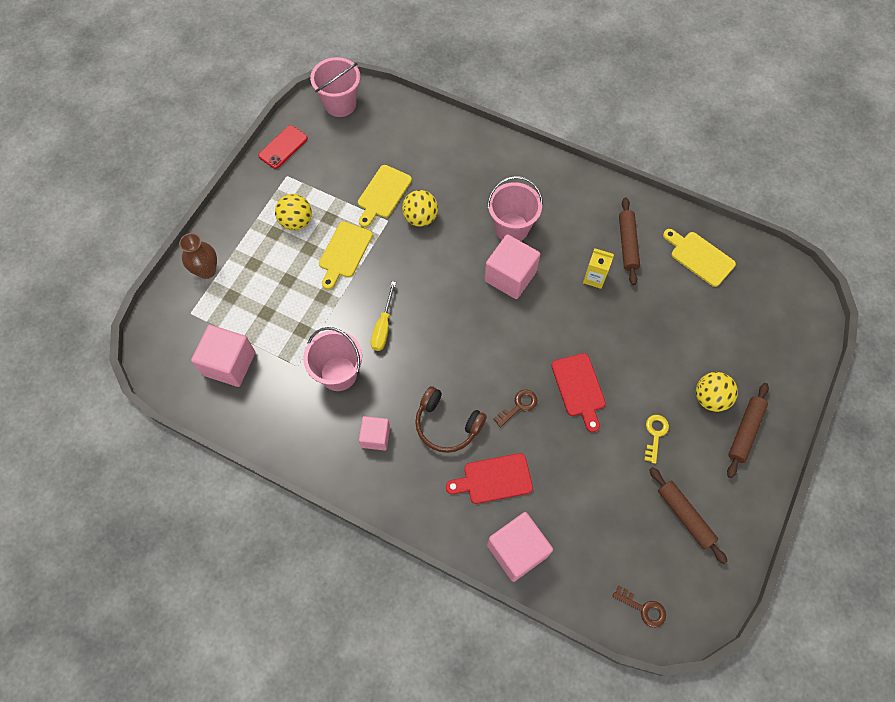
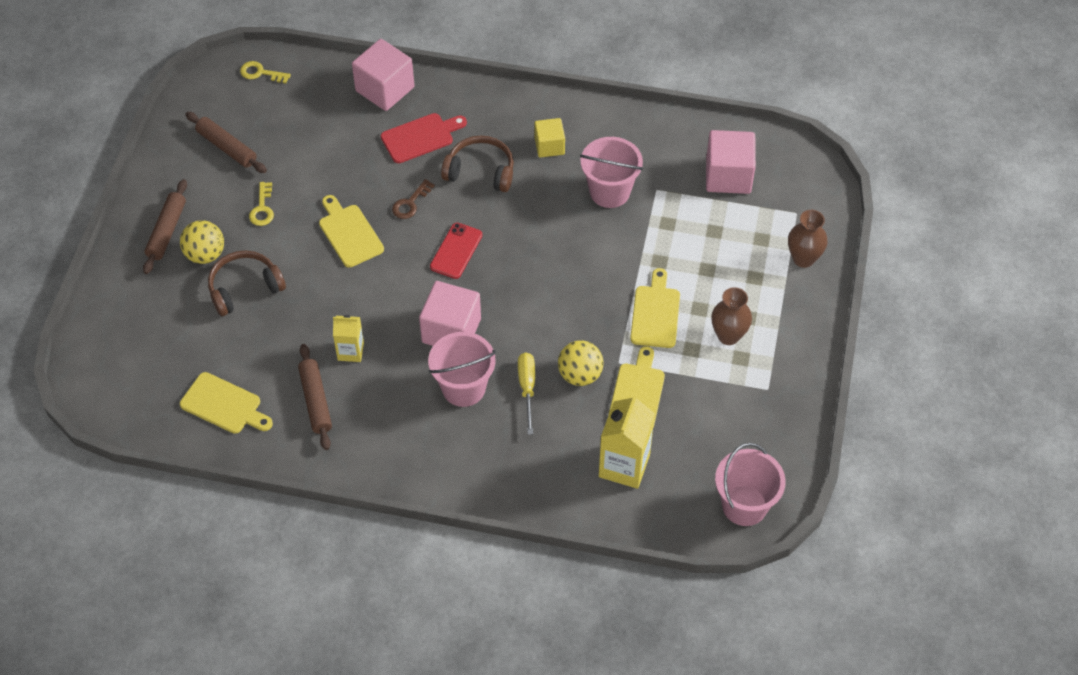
camera: 165 degrees right, 10 degrees down
(283, 147) = (791, 425): red phone -> red phone (456, 251)
(296, 222) = (728, 335): yellow ball -> brown vase
(375, 437) = (549, 146): pink cube -> yellow cube
(383, 327) = (580, 245): yellow screwdriver -> yellow screwdriver (527, 388)
(411, 147) = (624, 465): none -> yellow carton
(579, 388) = (349, 233): red cutting board -> yellow cutting board
(643, 608) = (261, 73): brown key -> yellow key
(677, 355) = (245, 288): none -> brown headphones

